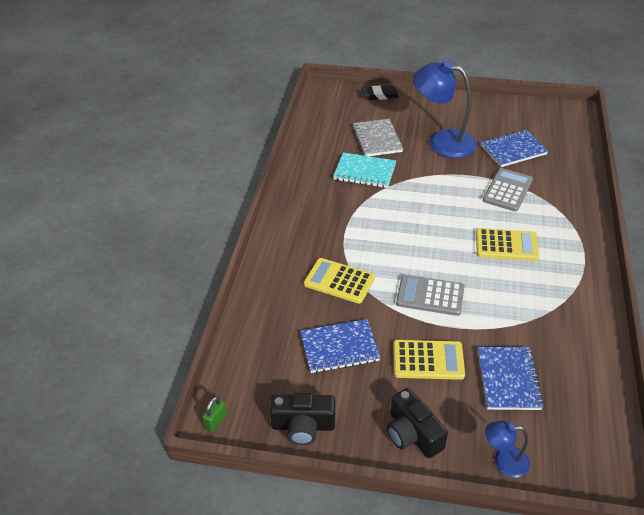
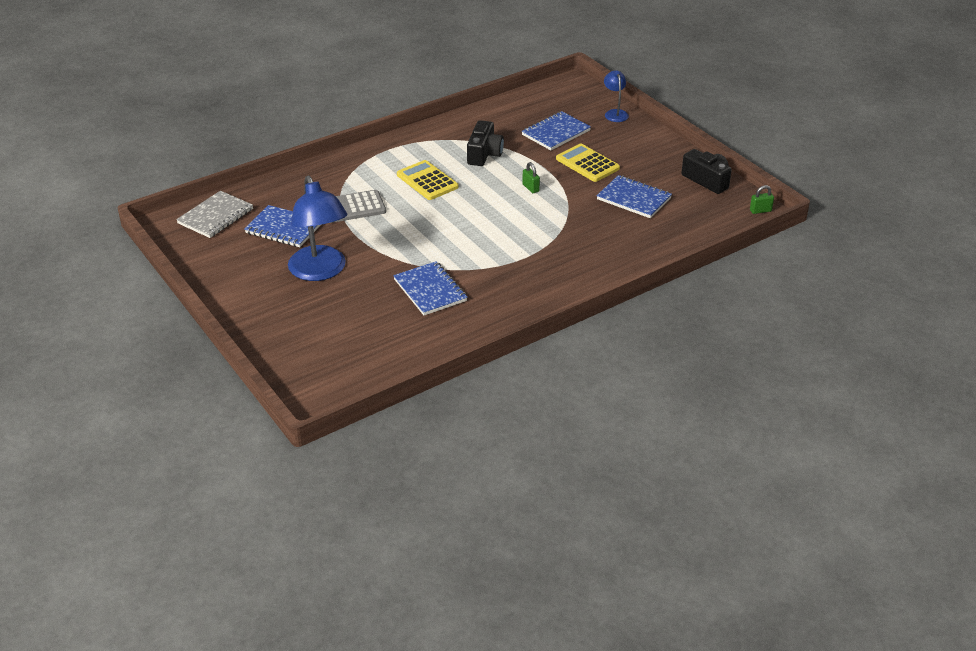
camera: 135 degrees left, 5 degrees down
(339, 281) = (578, 231): yellow calculator -> none
(364, 172) = (430, 290): turquoise notebook -> blue notebook
(377, 139) = (367, 311): grey notebook -> grey notebook (215, 216)
(379, 95) = (278, 354): black eraser -> none
(412, 434) = (647, 145): black camera -> black camera (484, 154)
(430, 296) = (530, 188): grey calculator -> green padlock
(504, 462) = (615, 113): blue lamp -> blue lamp turned 150 degrees counterclockwise

